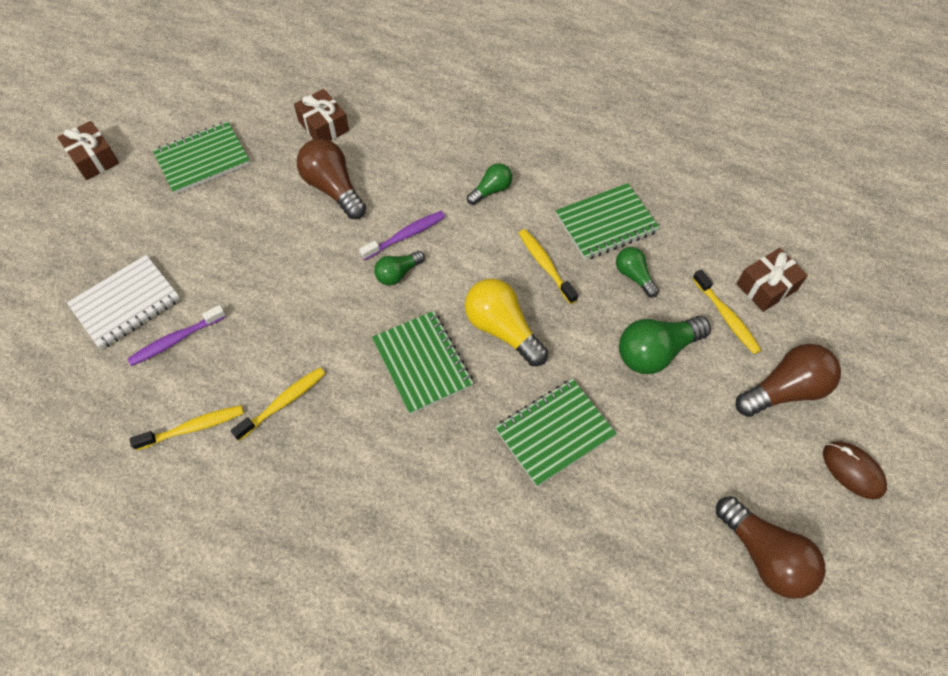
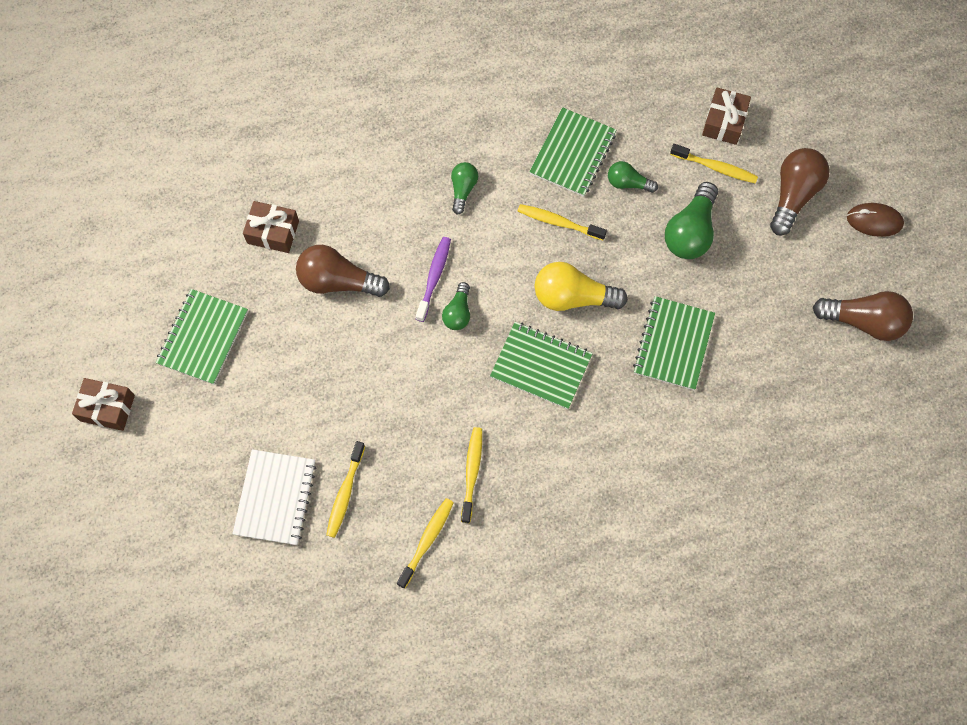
camera: 40 degrees left, 10 degrees up
(175, 340) = (345, 493): purple toothbrush -> yellow toothbrush

